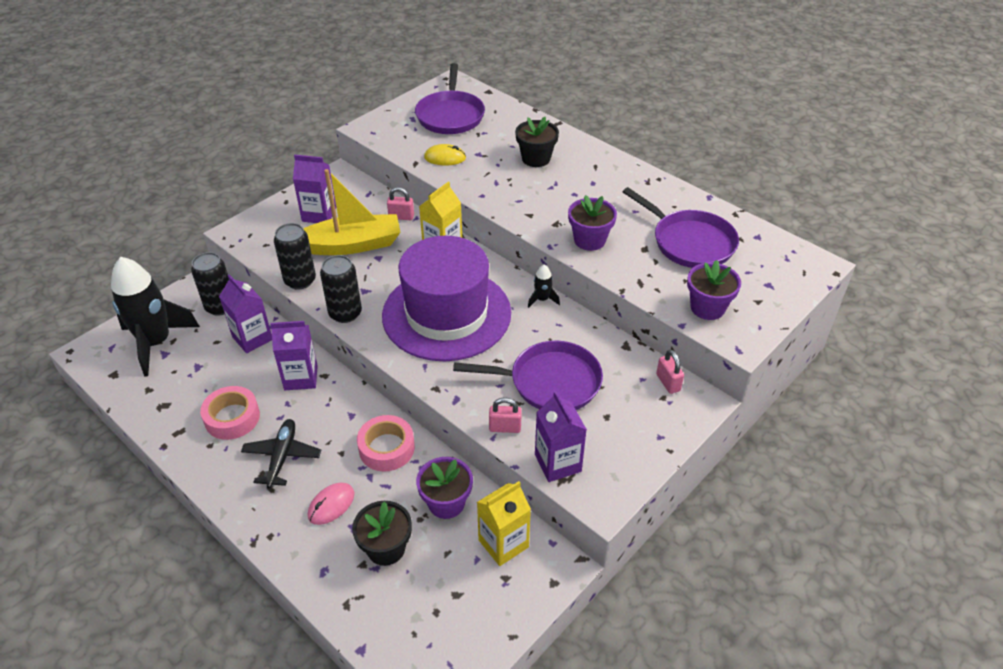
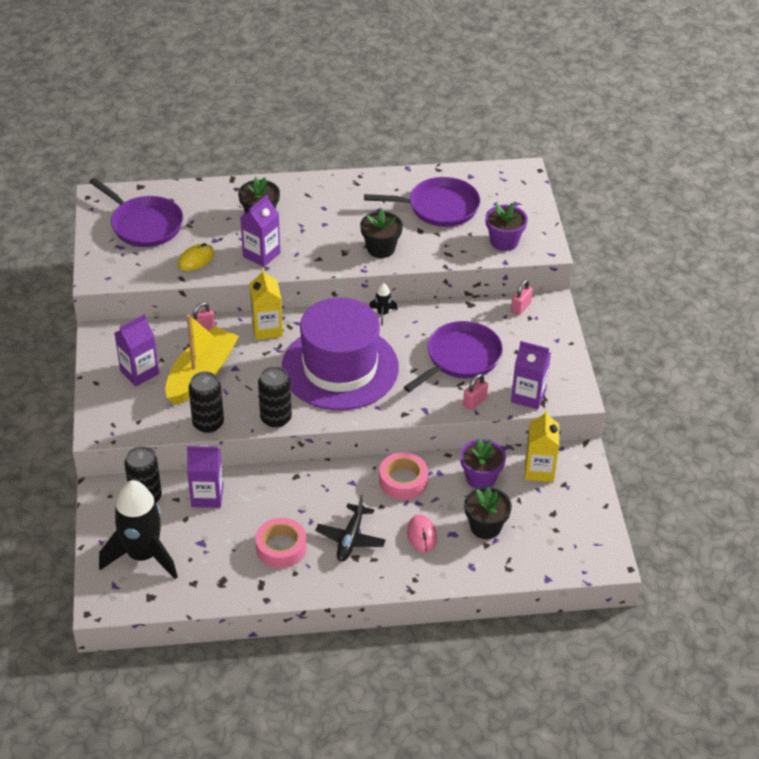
camera: 50 degrees left, 0 degrees up
(282, 457) = (350, 539): black plane -> black plane turned 120 degrees counterclockwise
(301, 377) = (283, 490): purple carton -> purple carton (261, 255)
(589, 240) = (381, 248): purple flower pot -> black flower pot
(668, 382) = (521, 307): pink padlock -> pink padlock turned 75 degrees counterclockwise

